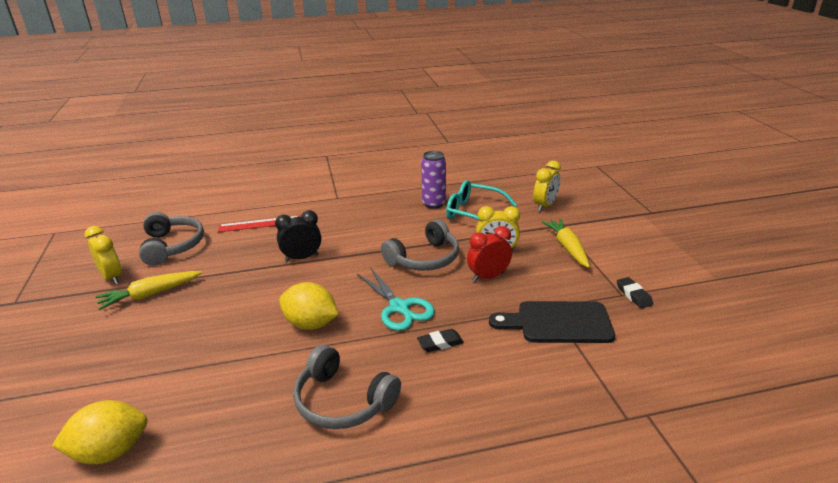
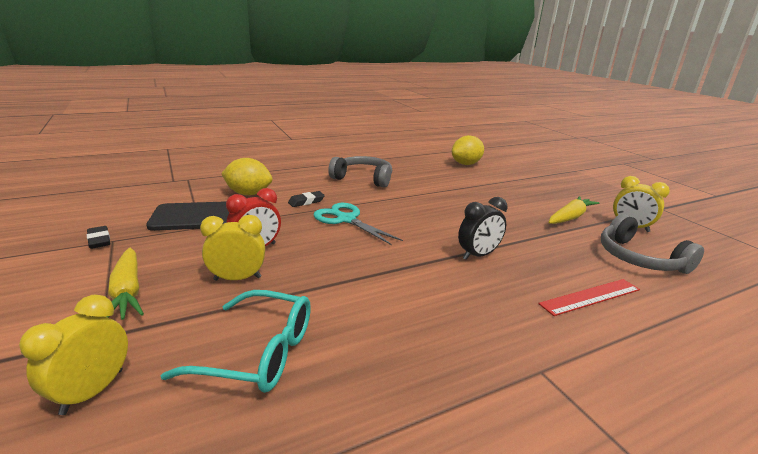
camera: 165 degrees right, 5 degrees down
(311, 324) = (414, 207): yellow lemon -> yellow lemon (248, 194)
(424, 259) = (333, 263): grey headphones -> none
(433, 204) = (340, 372): purple can -> none

